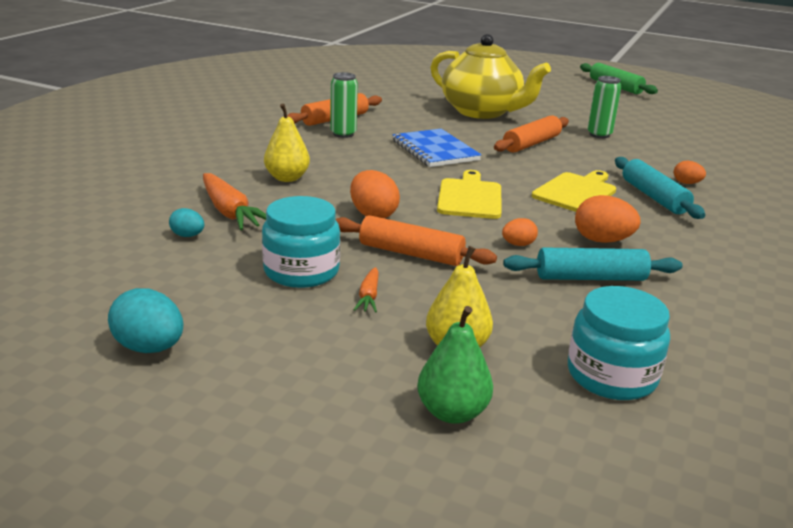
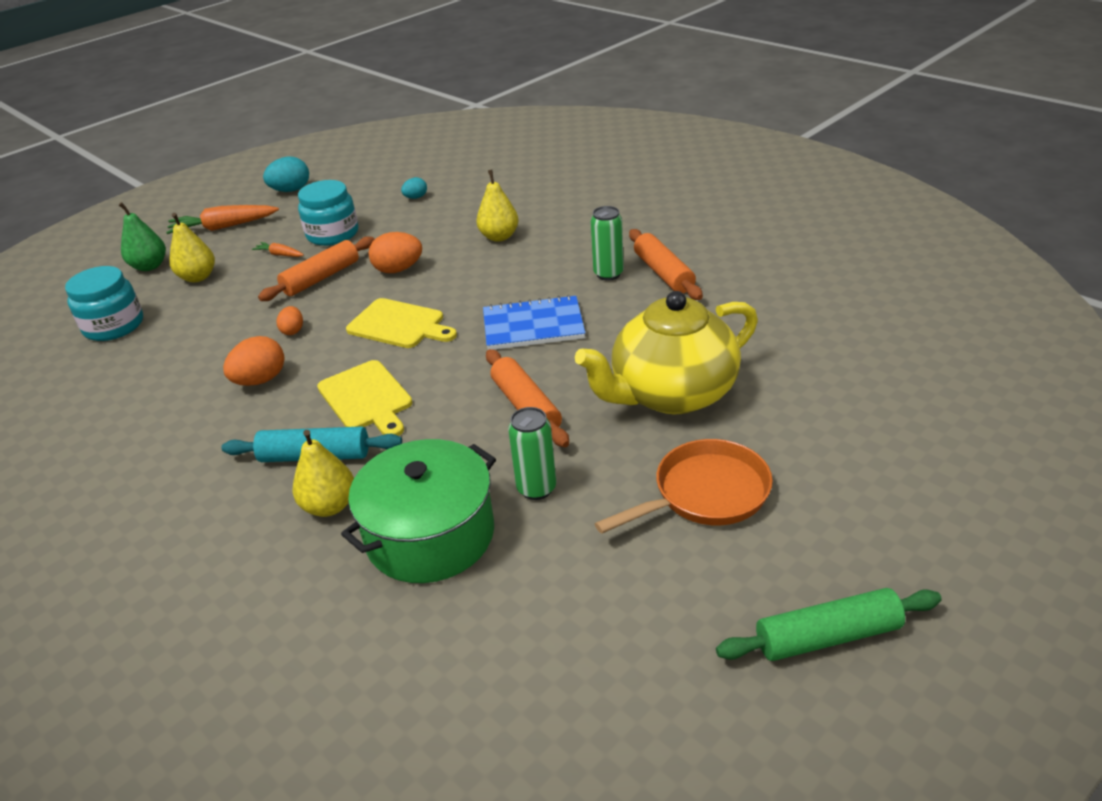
camera: 115 degrees right, 10 degrees up
(230, 212) = (444, 212): orange carrot -> orange carrot (223, 227)
(558, 103) = (705, 494): none -> orange pan
(590, 277) = (214, 353): turquoise rolling pin -> none
(667, 154) = (430, 535): none -> green pot
(686, 183) = (329, 506): orange egg -> yellow pear

